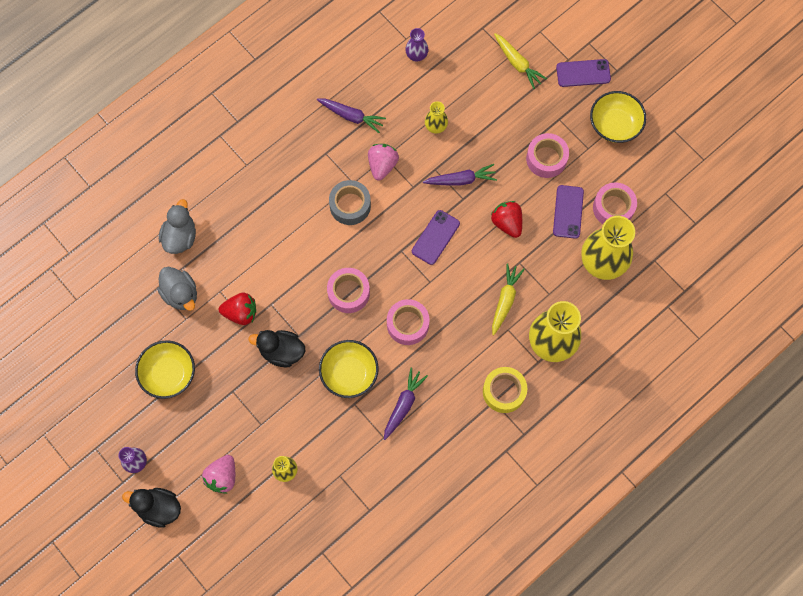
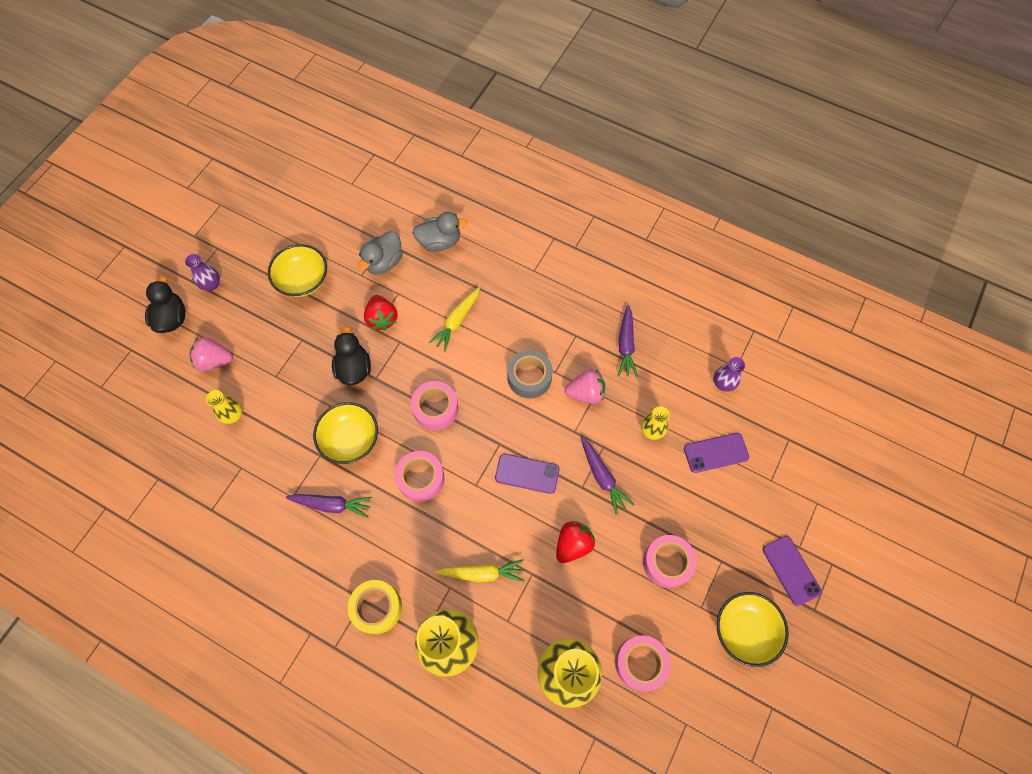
camera: 70 degrees right, 5 degrees down
(517, 63) = (766, 491): yellow carrot -> yellow carrot (457, 321)
(568, 212) = (614, 610): purple phone -> purple phone (716, 453)

